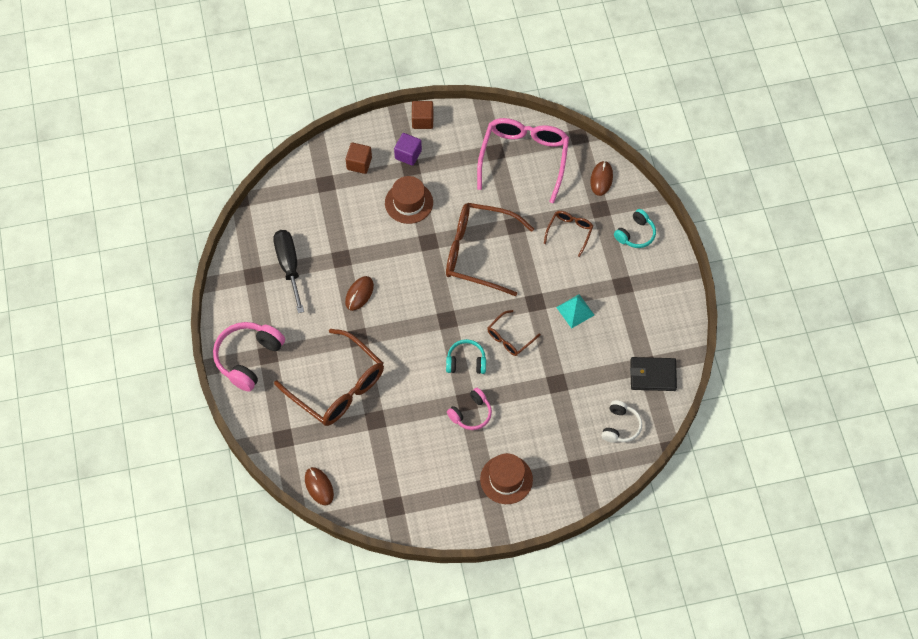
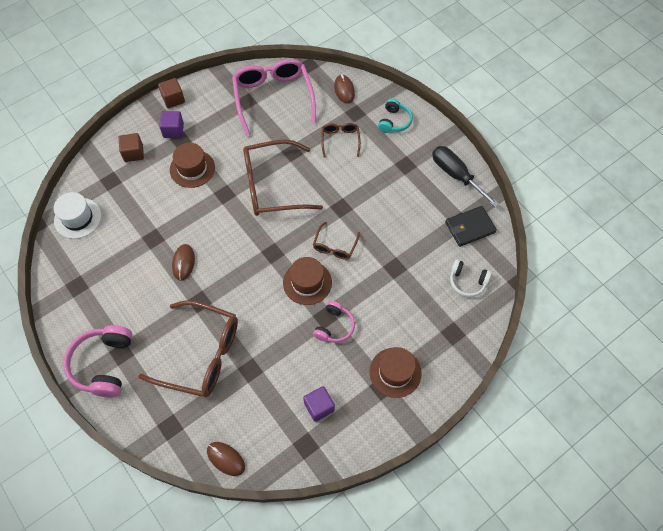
camera: 25 degrees left, 0 degrees up
(280, 209) = (77, 218): none -> white hat
(289, 266) = (107, 264): black screwdriver -> black screwdriver (456, 175)
(421, 479) = (319, 407): none -> purple cube
(466, 362) = (307, 282): turquoise headphones -> brown hat
(575, 311) = (378, 201): turquoise pyramid -> none
(620, 426) = (467, 282): white headphones -> white headphones turned 120 degrees clockwise

